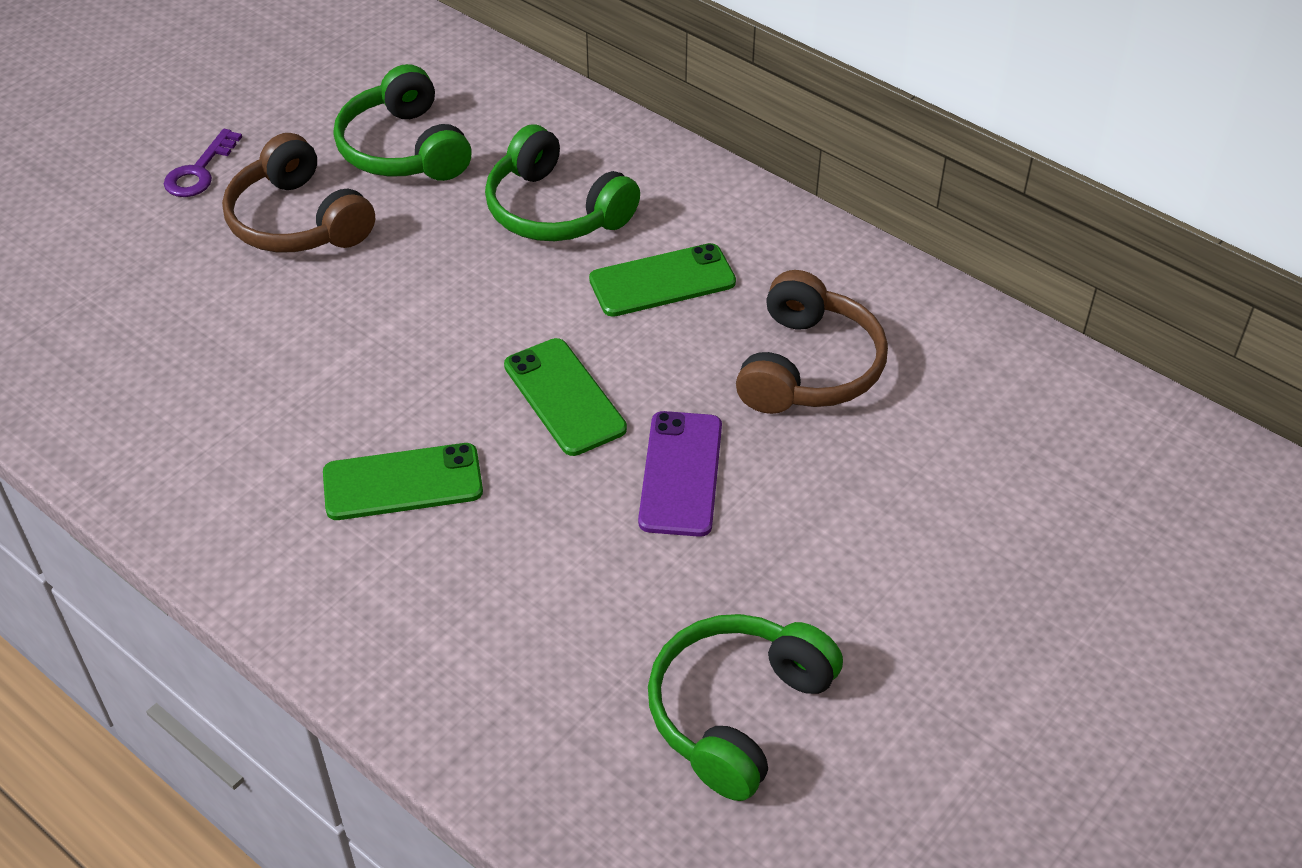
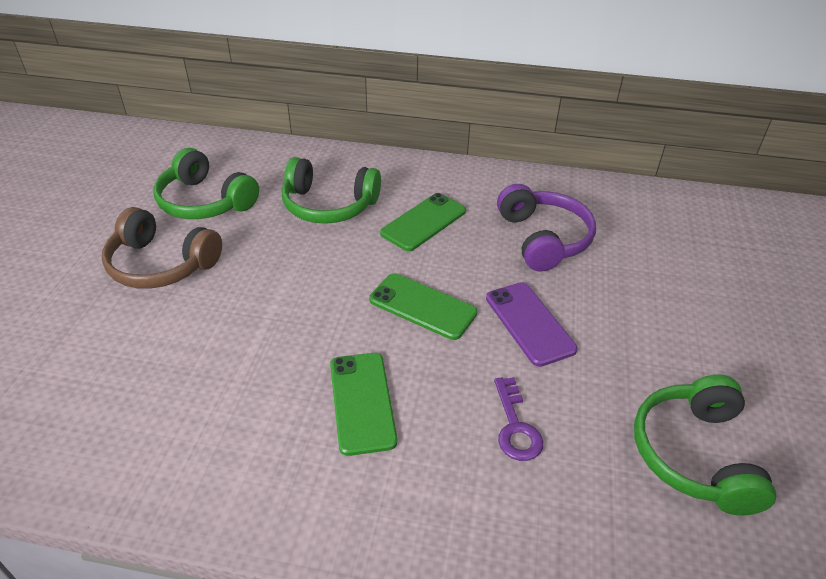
camera: 30 degrees left, 5 degrees down
(199, 171) = (64, 257): purple key -> purple key (515, 426)
(403, 482) = (362, 402): green phone -> green phone turned 60 degrees counterclockwise
(808, 367) = (543, 239): brown headphones -> purple headphones

